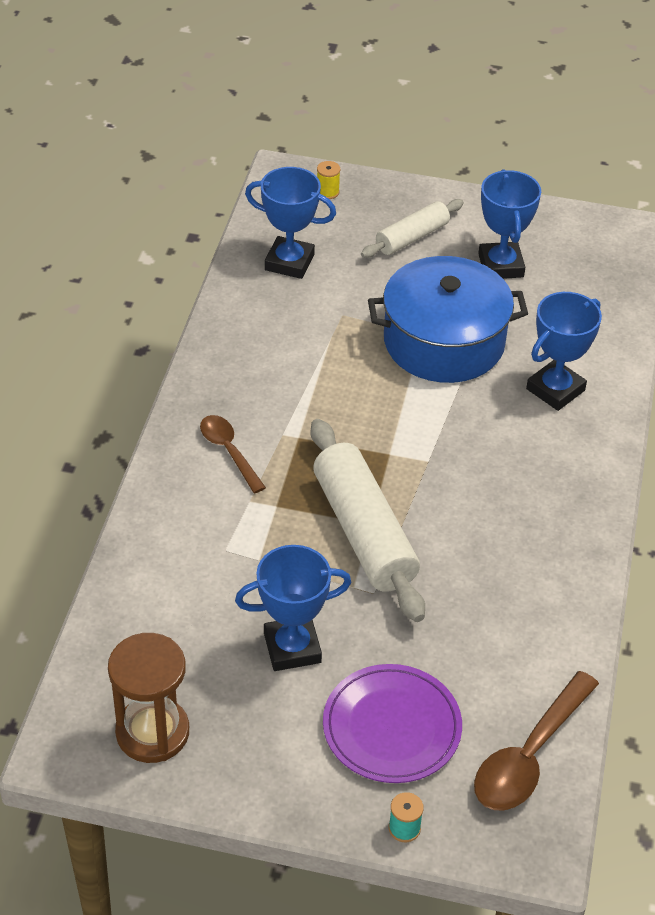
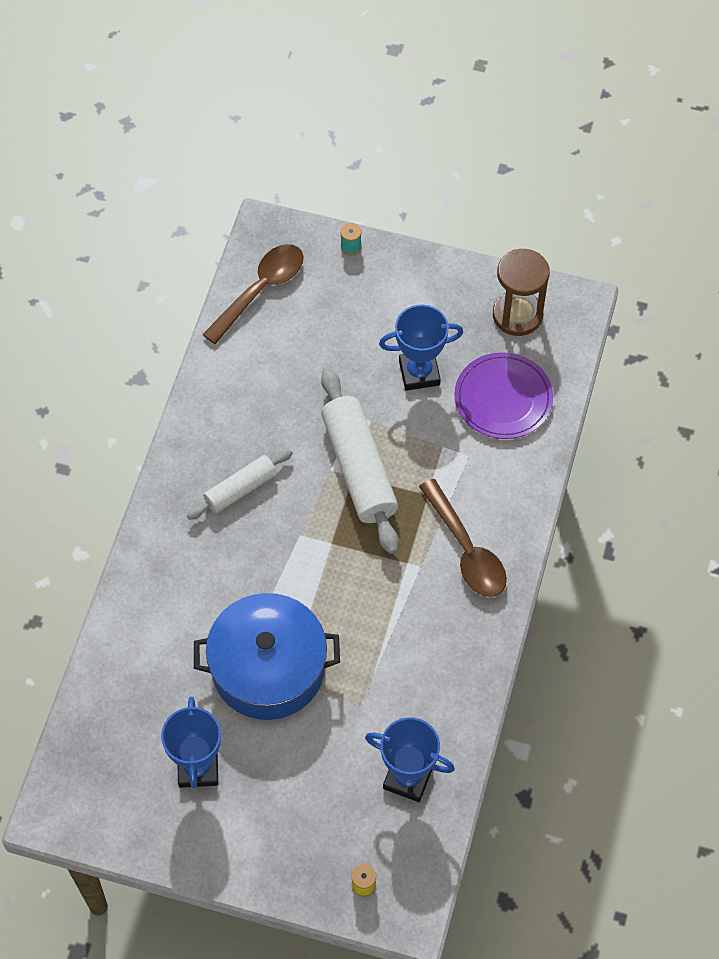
camera: 175 degrees left, 15 degrees up
(228, 451) = (466, 550): brown spoon -> brown spoon, size x1.58
(392, 727) = (352, 312): purple plate -> purple plate (503, 398)
(412, 237) = (281, 811): white rolling pin -> white rolling pin (240, 489)
(555, 390) = (176, 608): blue trophy -> none

